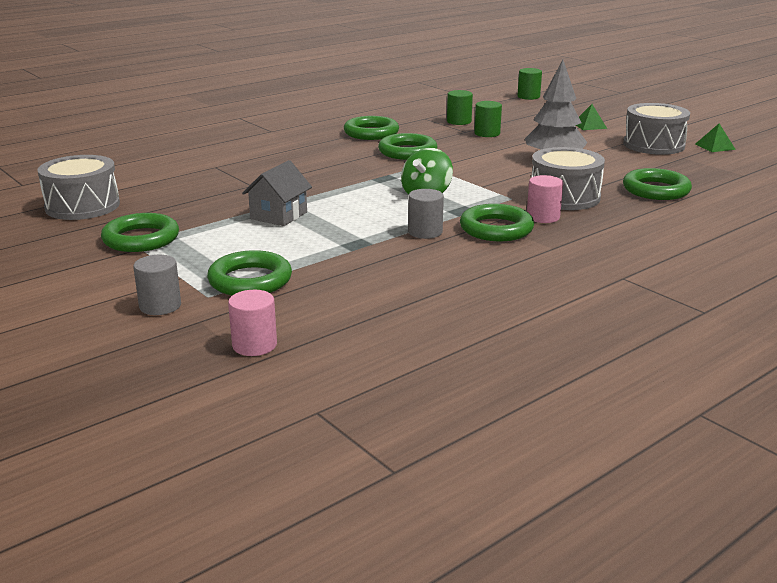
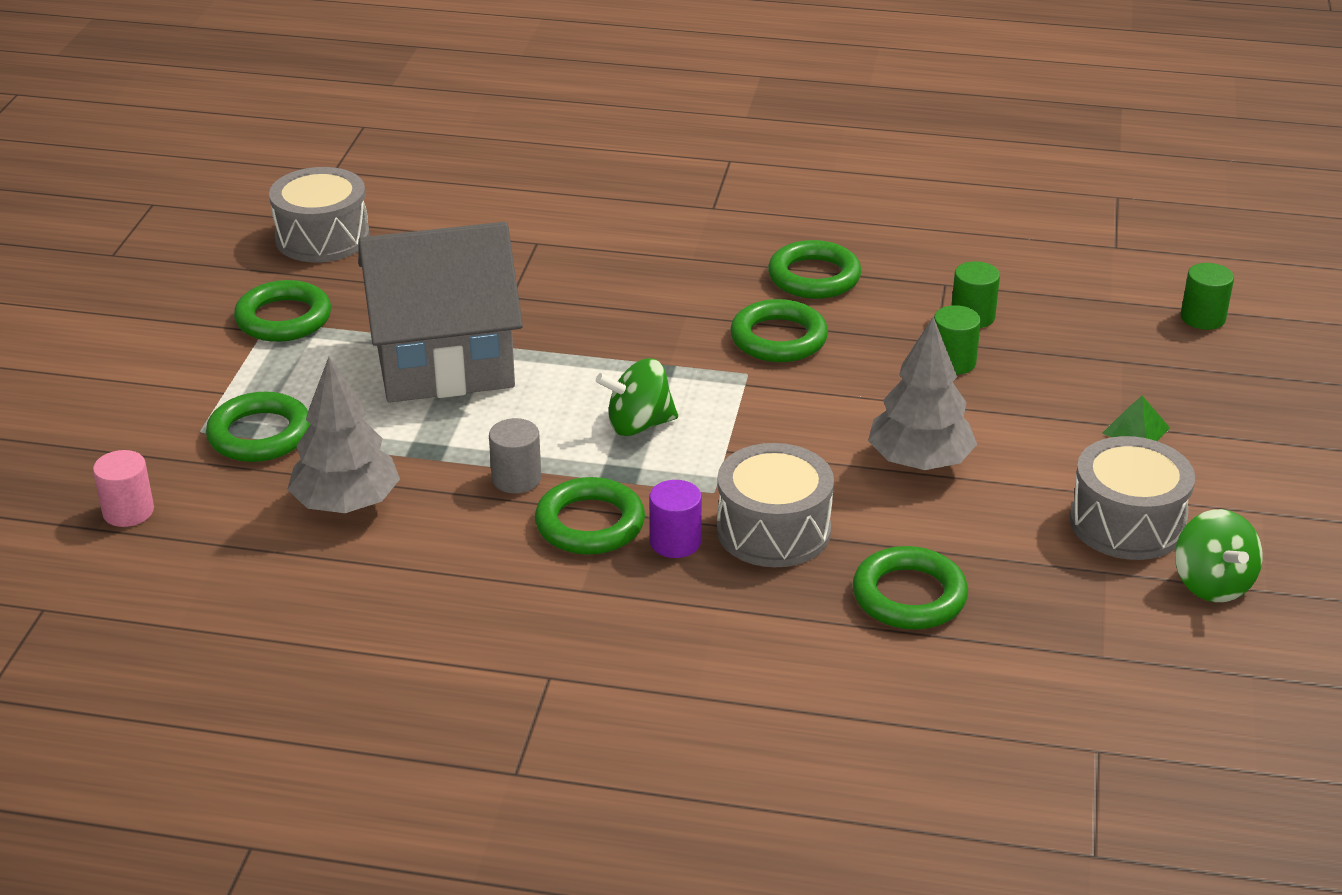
camera: 50 degrees right, 10 degrees up
(160, 306) = (151, 417): grey cylinder -> none
(279, 215) = (444, 362): grey house -> grey house, size x2.14
(371, 278) = (346, 504): none -> grey tree
(543, 217) = (675, 542): pink cylinder -> purple cylinder
(715, 146) = (1212, 584): green pyramid -> green spinning top

